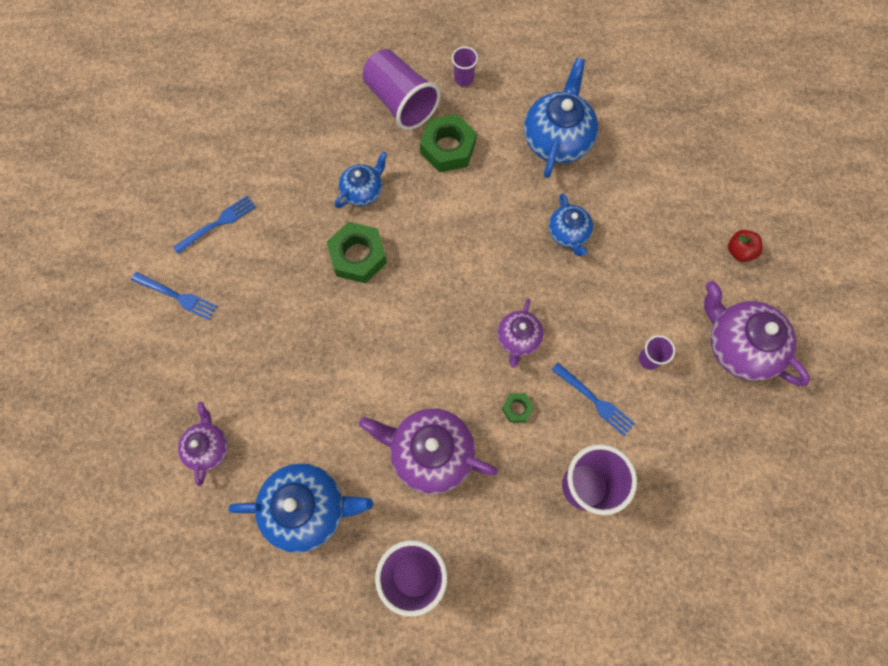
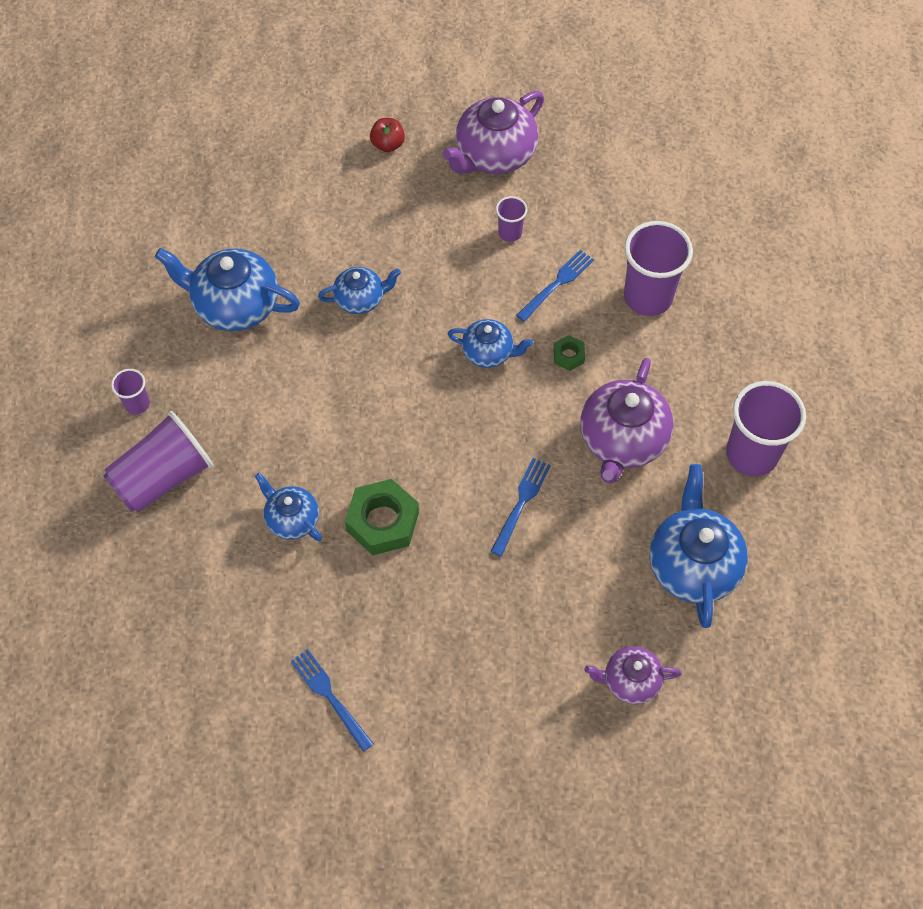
camera: 90 degrees left, 10 degrees down
(177, 296) = (433, 740): blue fork -> blue fork (521, 503)
(448, 148) = (237, 422): green nut -> none
(518, 339) = (488, 352): purple teapot -> blue teapot

